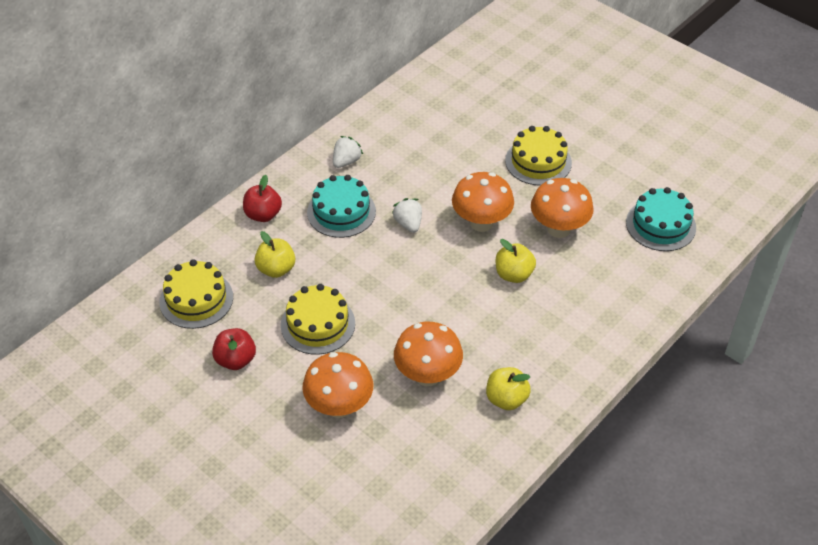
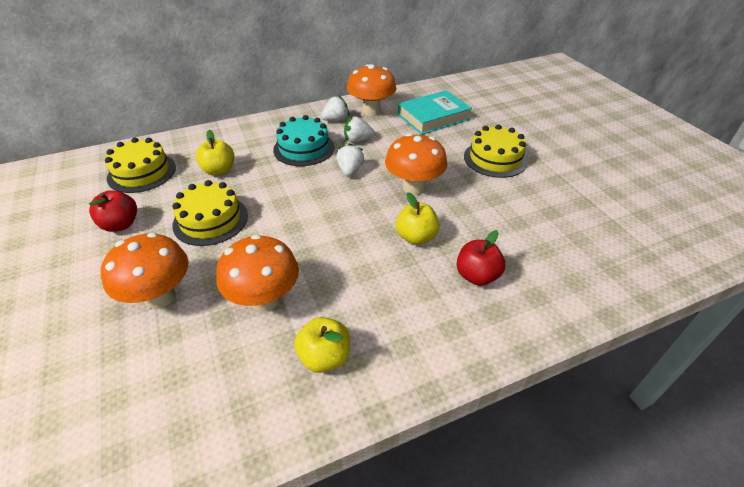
camera: 25 degrees right, 5 degrees down
(263, 215) = (245, 135): red apple -> red apple (477, 276)
(389, 182) = (357, 140): none -> white strawberry
(448, 124) = (433, 117): none -> turquoise book
(558, 229) = (484, 213): orange mushroom -> orange mushroom (371, 111)
(660, 225) = (596, 241): turquoise cake -> none

